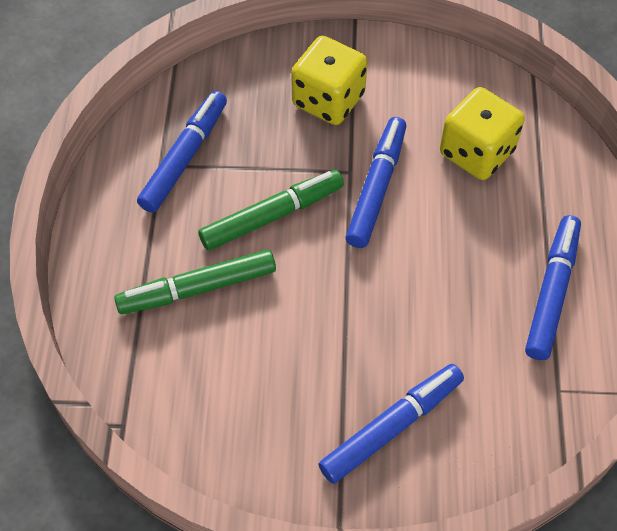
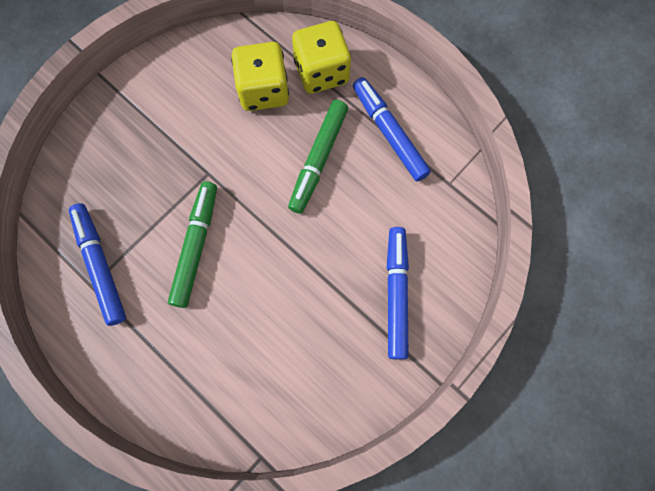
camera: 50 degrees left, 15 degrees up
(197, 288) = (206, 335): green marker -> green marker (318, 159)
(328, 100) = (144, 141): yellow dice -> yellow dice (321, 72)
(377, 187) = (234, 167): blue marker -> none

